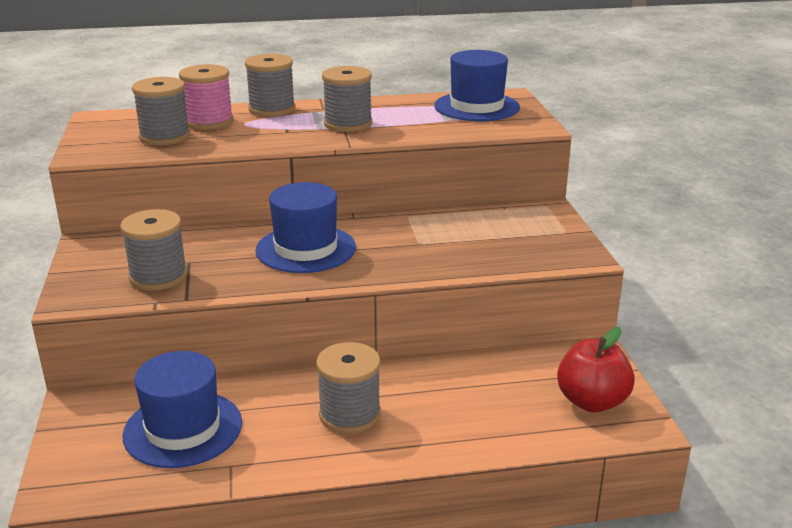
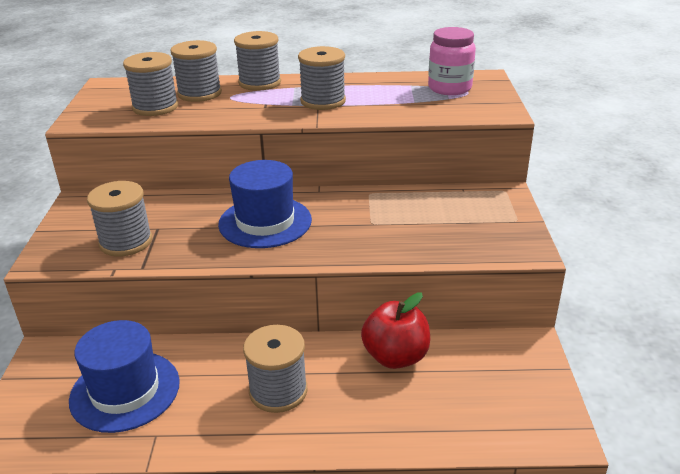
camera: 10 degrees right, 5 degrees up
(209, 122) = (199, 93): pink spool -> grey spool
(476, 107) = (449, 88): blue hat -> pink jar
(591, 401) = (515, 401): red apple -> red apple (395, 357)

